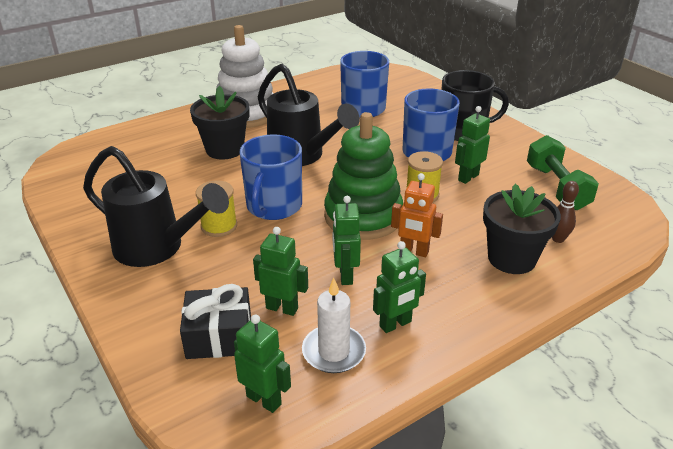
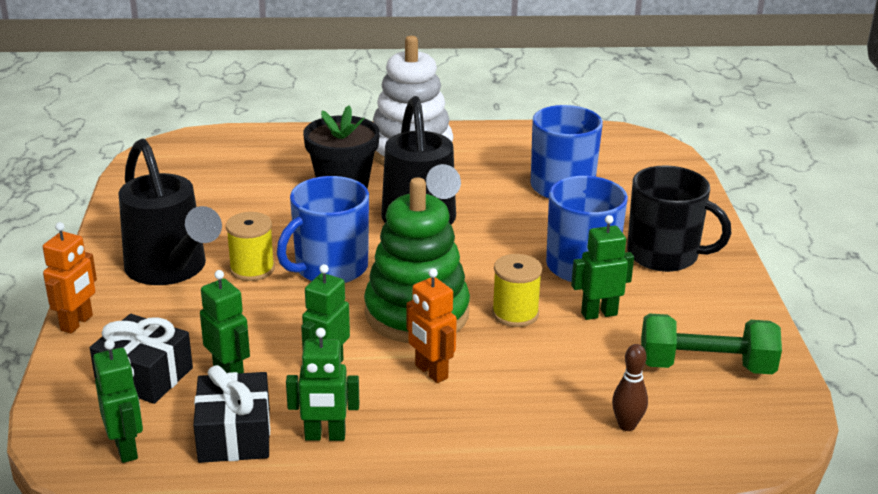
camera: 30 degrees right, 5 degrees down
(121, 317) = (77, 323): none -> orange robot
(333, 351) = (234, 435): white candle -> black gift
(511, 258) = (538, 424): black flower pot -> none
(556, 187) = (706, 366): green dumbbell -> green dumbbell turned 75 degrees clockwise

